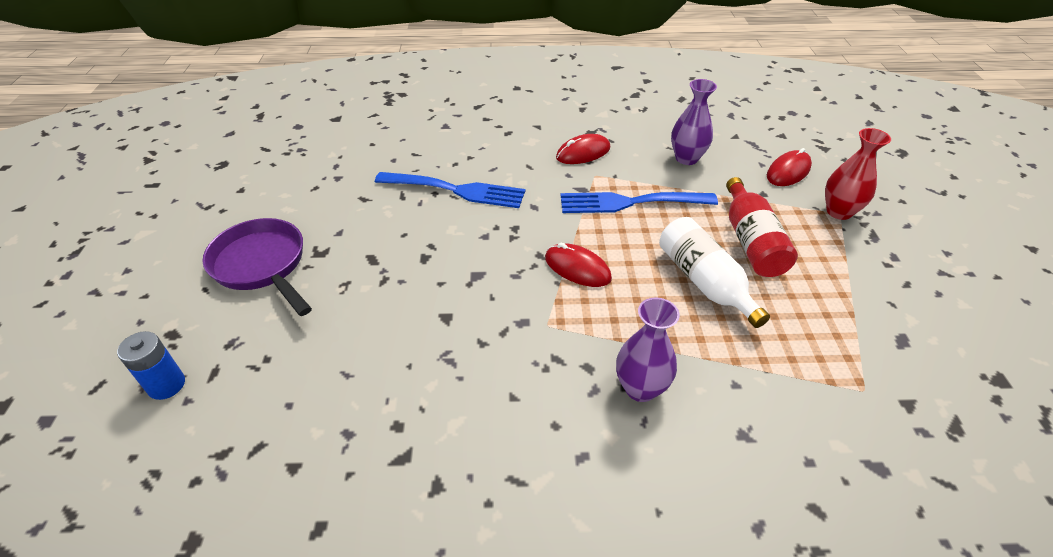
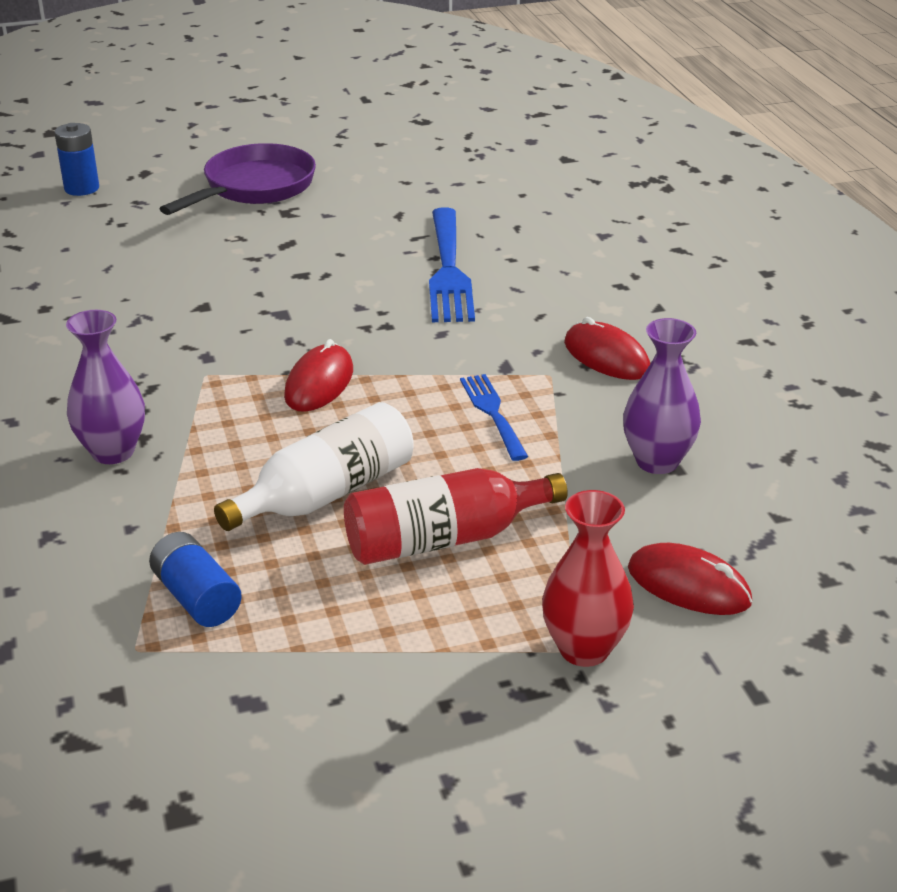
camera: 75 degrees right, 10 degrees down
(630, 202) = (493, 413): blue fork -> blue fork, size x0.58
(810, 354) = (197, 597): none -> blue battery

